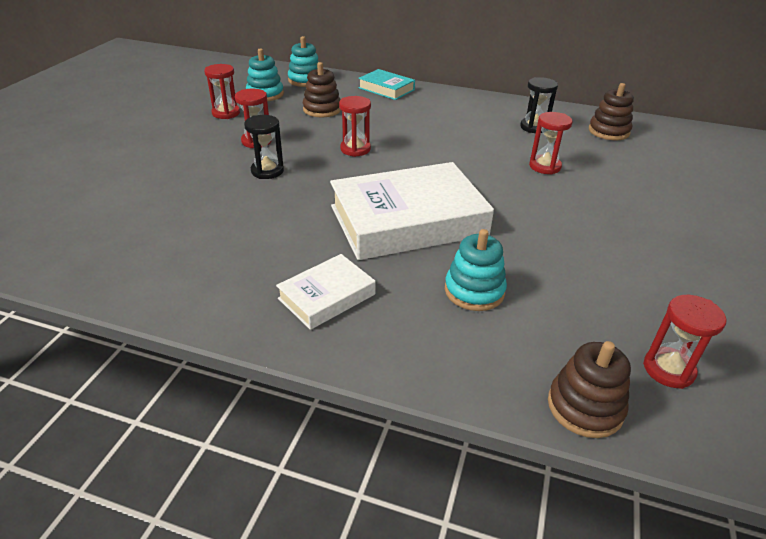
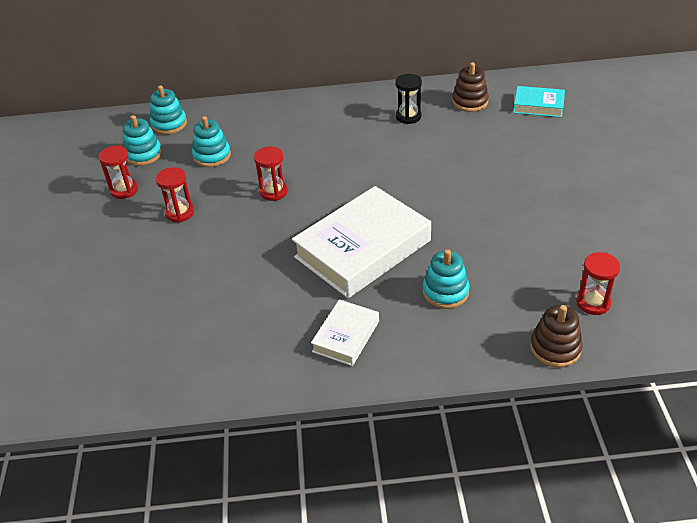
camera: 20 degrees left, 5 degrees up
(267, 171) = (215, 241): black hourglass -> none
(322, 109) = (212, 156): brown stacking toy -> turquoise stacking toy
(386, 89) = (254, 111): turquoise book -> turquoise book (538, 106)
(545, 166) = (438, 158): red hourglass -> none

